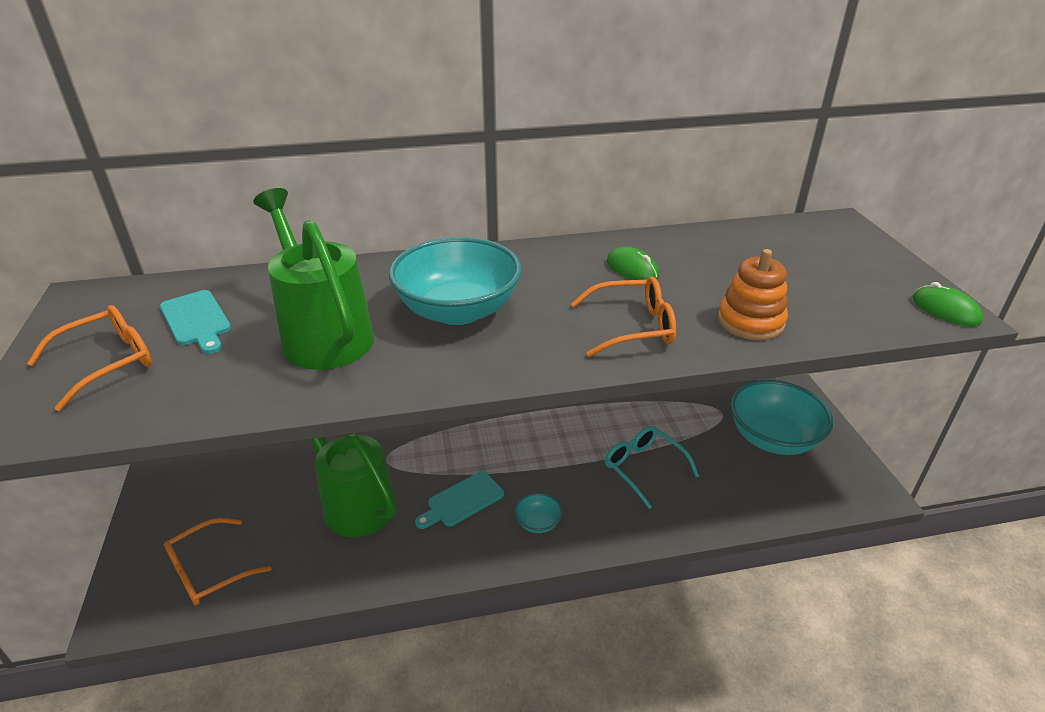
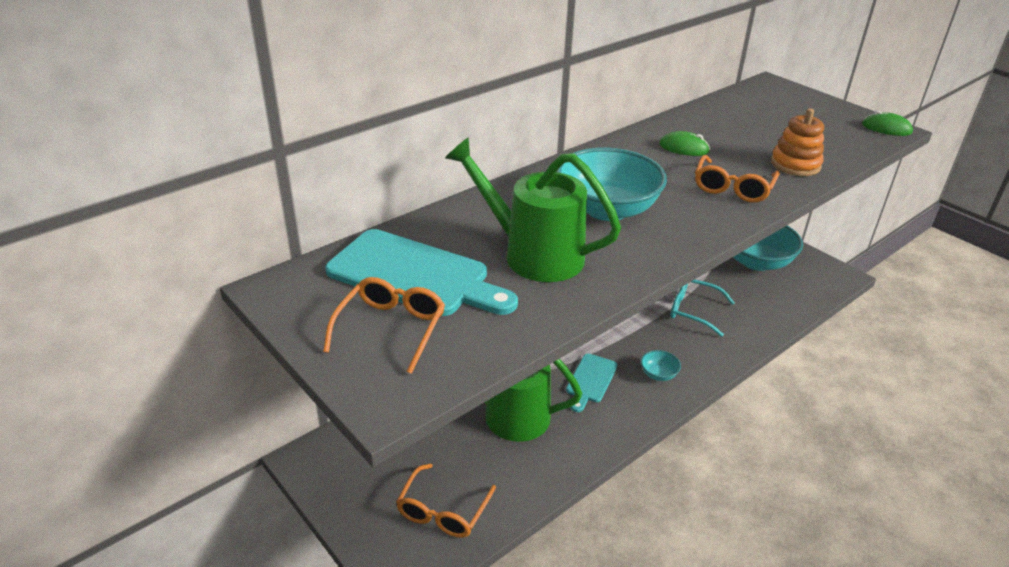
camera: 30 degrees left, 0 degrees up
(196, 320) = (415, 275): turquoise cutting board -> turquoise cutting board, size x1.83
(632, 327) = (733, 188): orange glasses -> orange glasses turned 150 degrees clockwise

